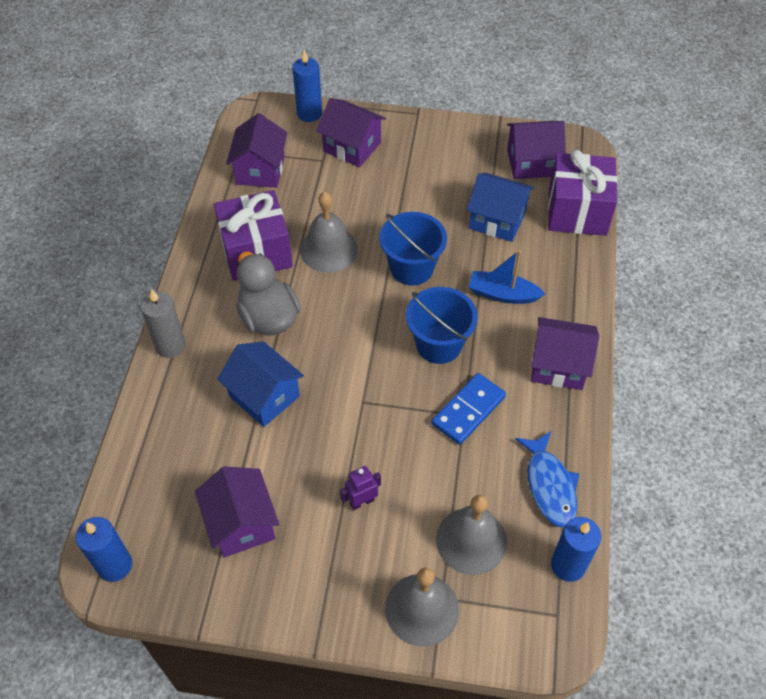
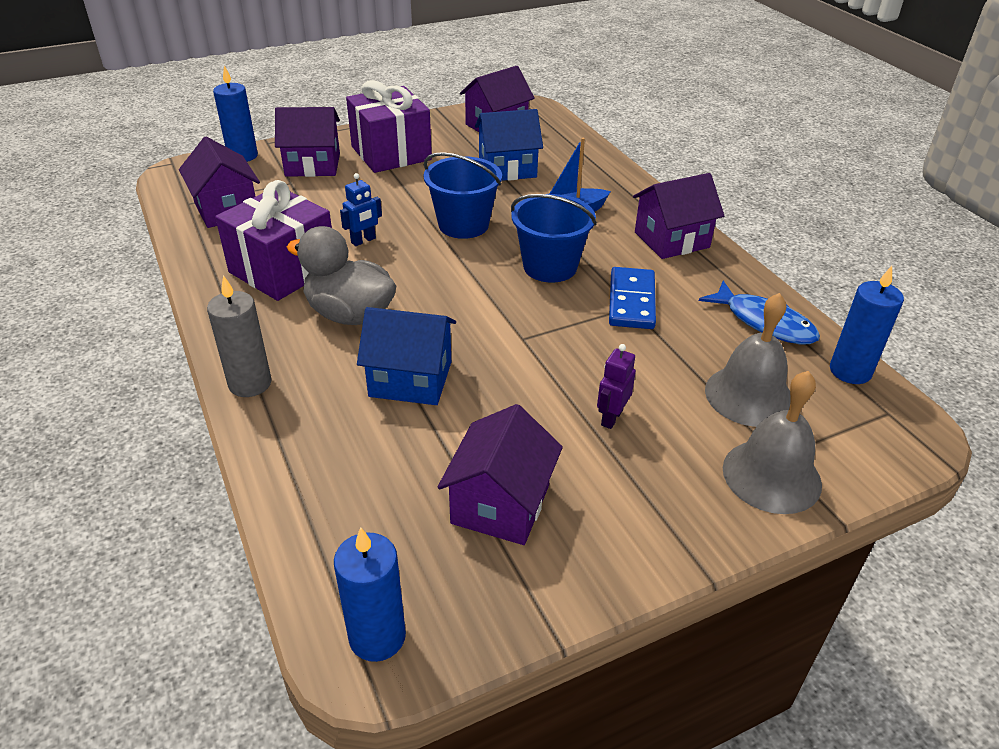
camera: 35 degrees left, 15 degrees down
(241, 523) = (500, 504): purple house -> purple house turned 75 degrees clockwise
(328, 249) = (363, 241): grey bell -> blue robot
(577, 211) = (569, 142): purple gift -> purple gift (391, 153)

